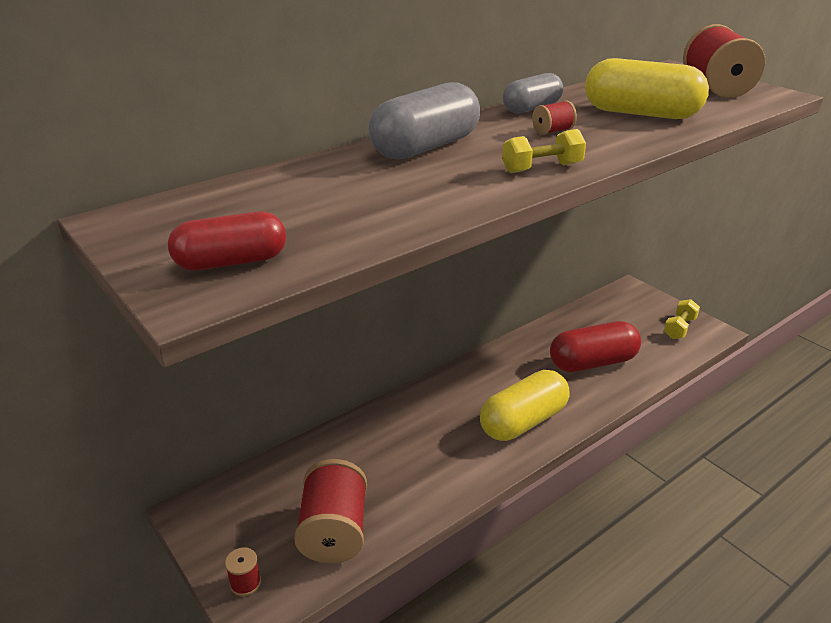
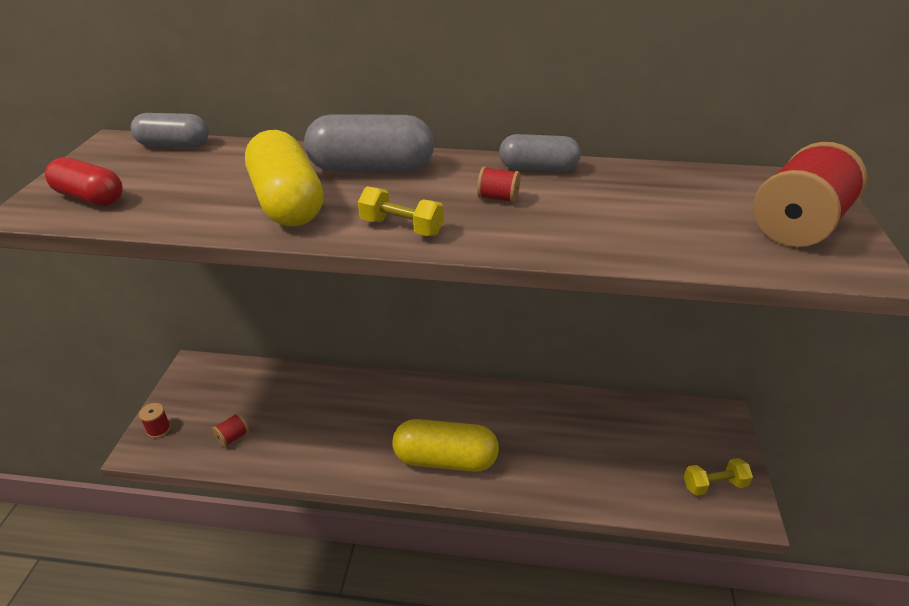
camera: 45 degrees right, 5 degrees up
(197, 197) = (174, 145): none -> grey capsule
(334, 531) = (233, 437): red spool -> red spool, size x0.44
(592, 362) = (574, 455): red capsule -> none
(640, 113) = (626, 217): yellow capsule -> yellow capsule (287, 203)

